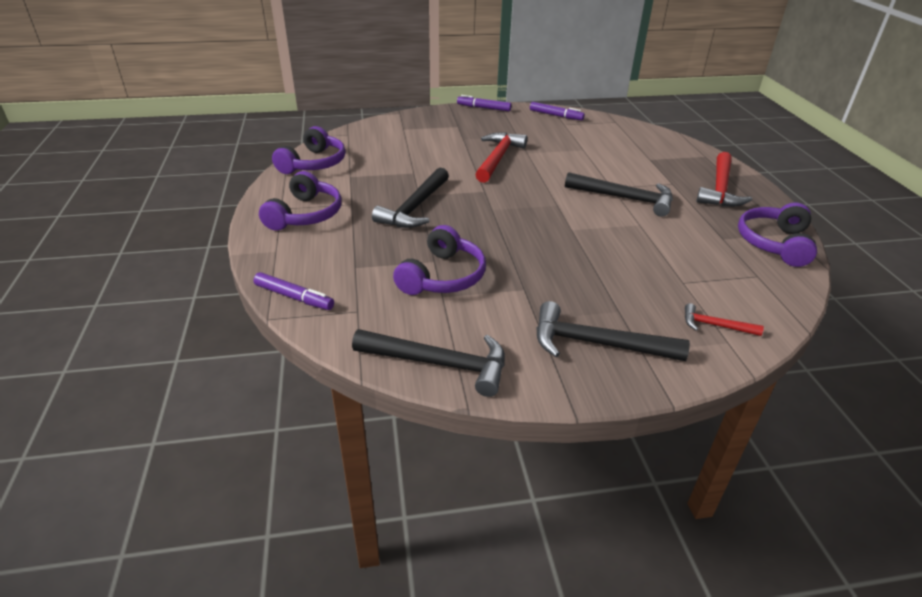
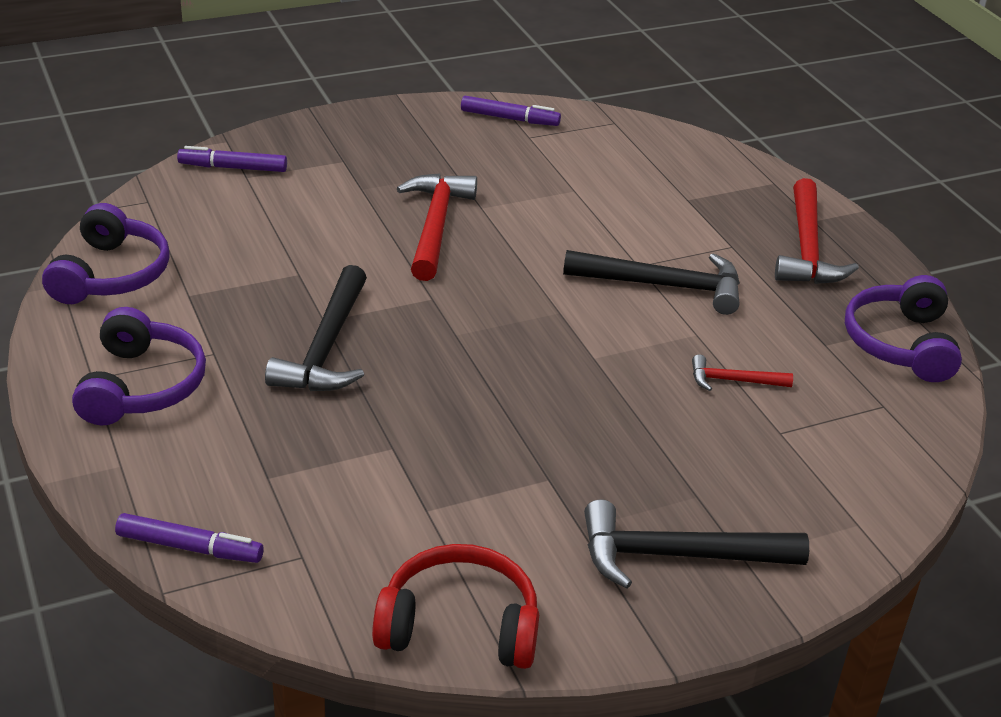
camera: 15 degrees left, 0 degrees up
(439, 364) = (459, 626): black hammer -> red headphones
(442, 276) = (415, 474): purple headphones -> none
(483, 108) = (377, 113): purple marker -> purple marker (233, 168)
(715, 325) = (836, 499): red hammer -> red hammer (733, 380)

